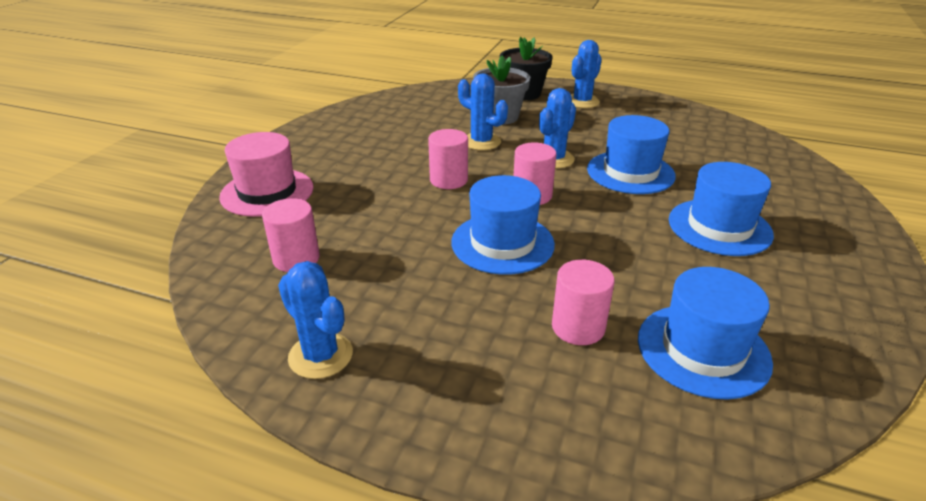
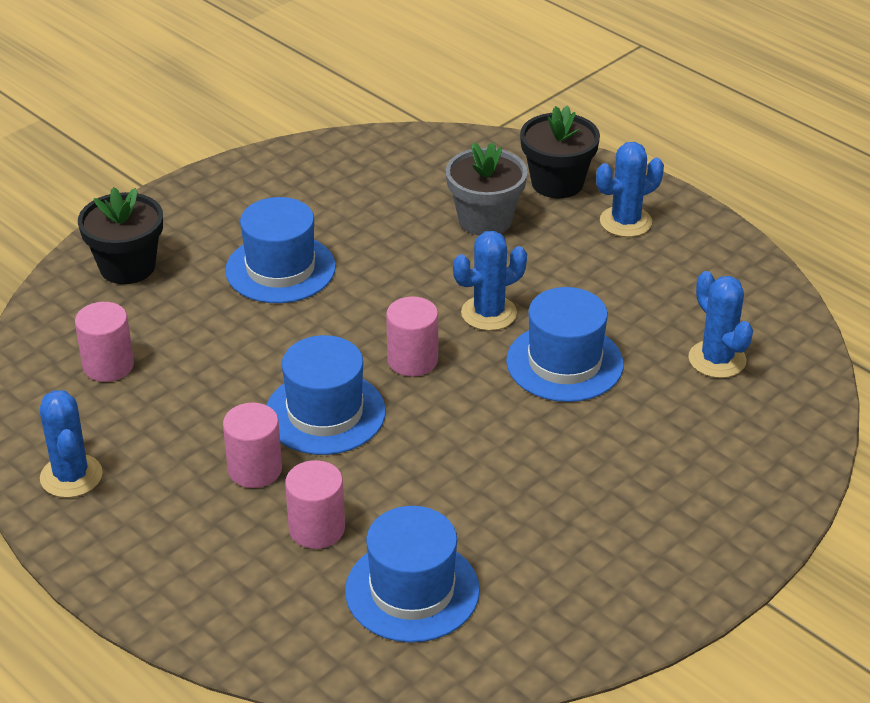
camera: 25 degrees right, 5 degrees up
(267, 192) = (127, 267): pink hat -> black flower pot
(448, 180) = (335, 308): pink cylinder -> pink cylinder (255, 469)
(481, 142) = (423, 258): blue cactus -> blue cactus (717, 359)
(719, 227) = (586, 471): blue hat -> blue hat (280, 269)

